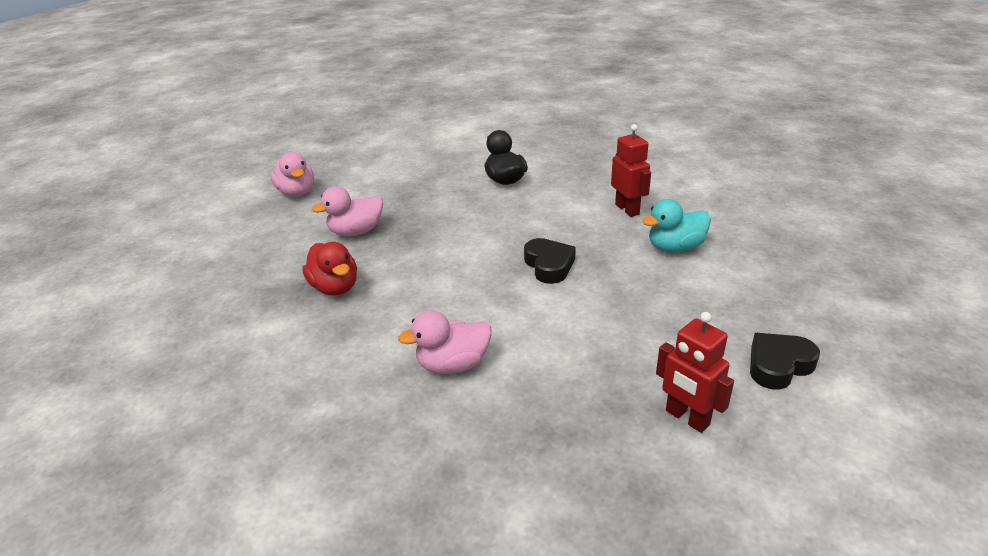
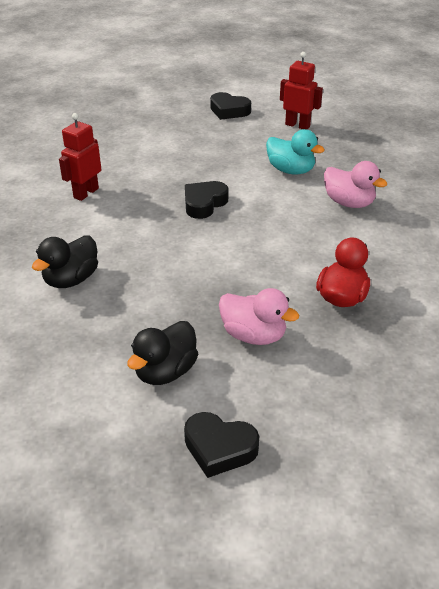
camera: 125 degrees left, 5 degrees up
(297, 192) = (219, 448): pink duck -> black heart
(372, 191) = (165, 371): none -> black duck
(675, 247) = (132, 160): turquoise duck -> turquoise duck (290, 170)
(687, 418) = (297, 125): red robot -> red robot turned 75 degrees counterclockwise

